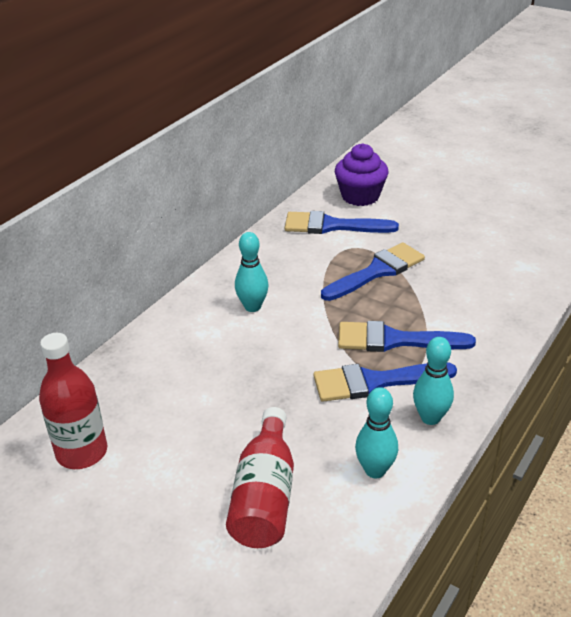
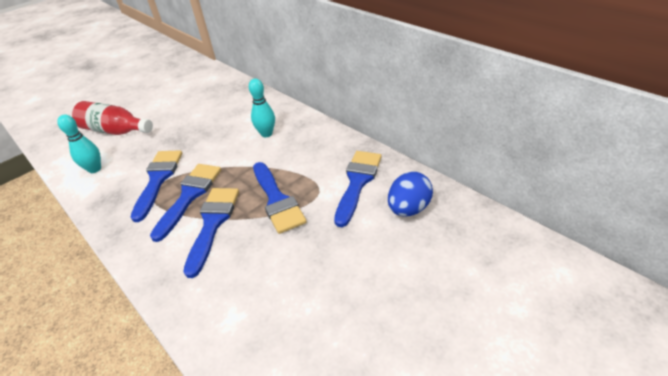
camera: 105 degrees right, 5 degrees up
(82, 452) = (188, 82): red bottle -> none
(360, 196) = (408, 209): purple cupcake -> blue egg
(430, 307) = (213, 223): none -> blue brush
(430, 418) = (109, 199): turquoise bowling pin -> none

